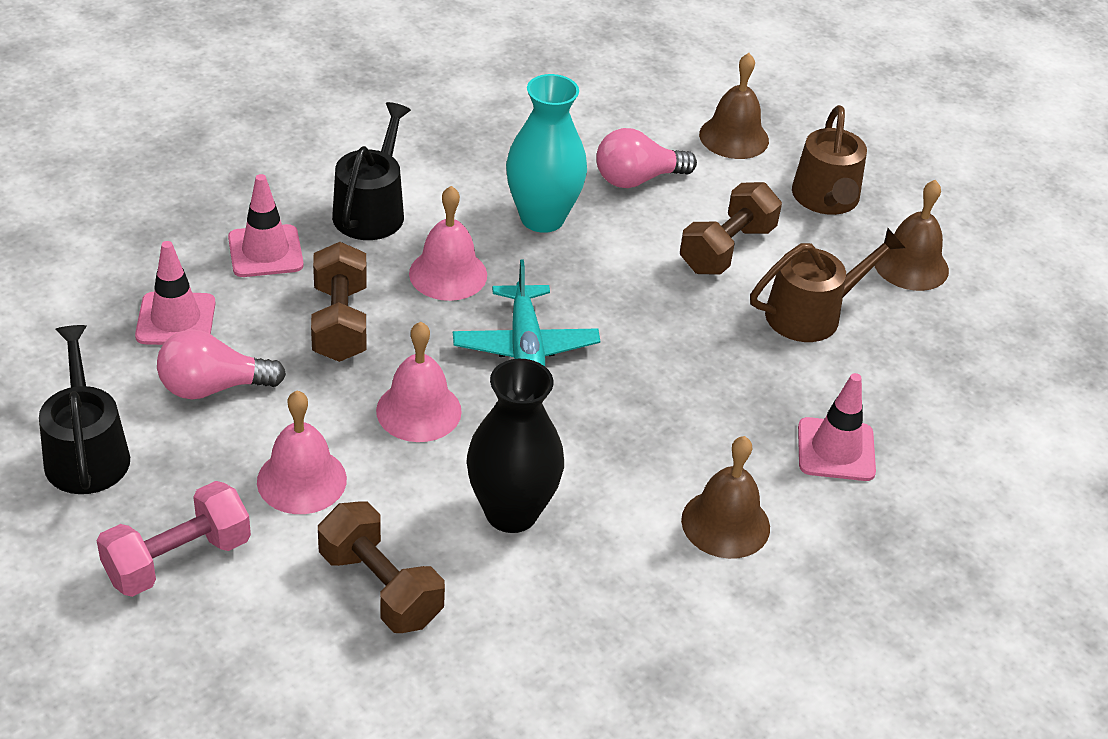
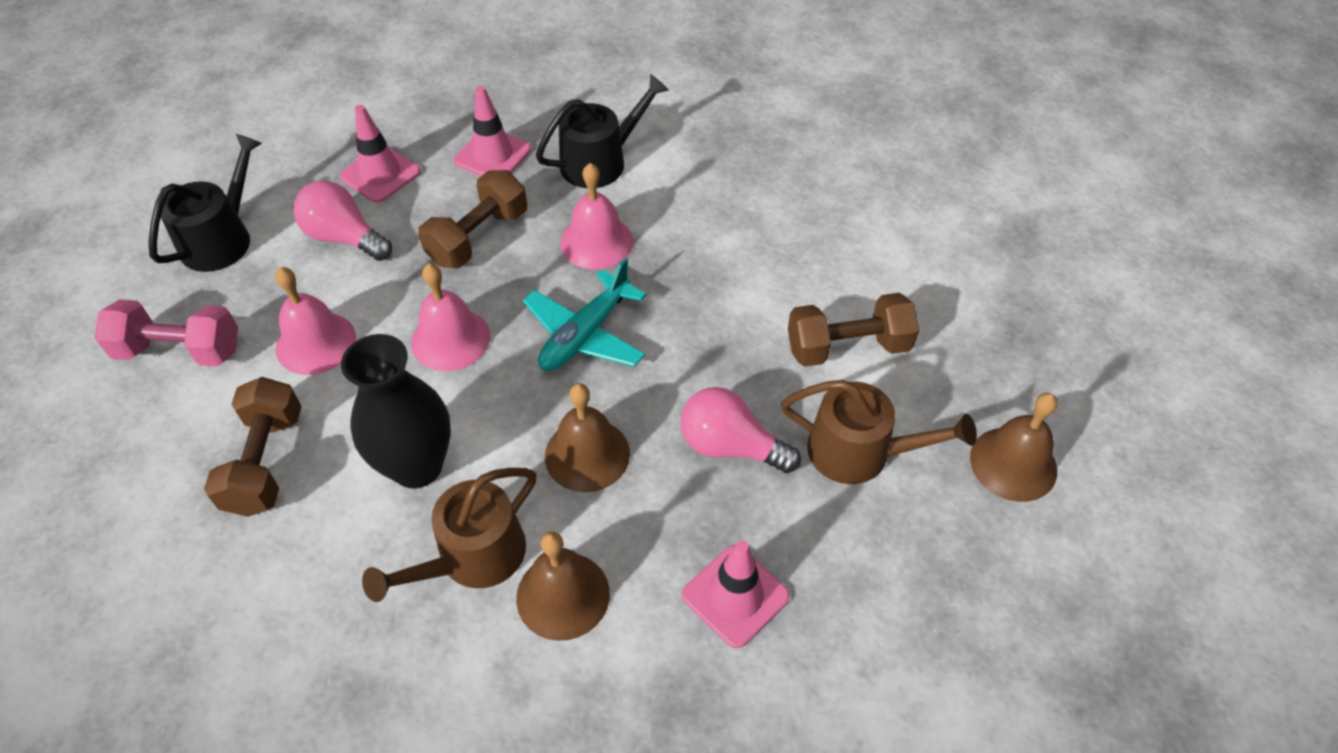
camera: 45 degrees right, 10 degrees up
(542, 218) = (720, 235): turquoise vase -> none
(637, 179) = (838, 243): pink light bulb -> pink light bulb (730, 446)
(734, 137) = (970, 249): brown bell -> brown bell (587, 454)
(826, 199) = (997, 352): brown watering can -> brown watering can (473, 557)

